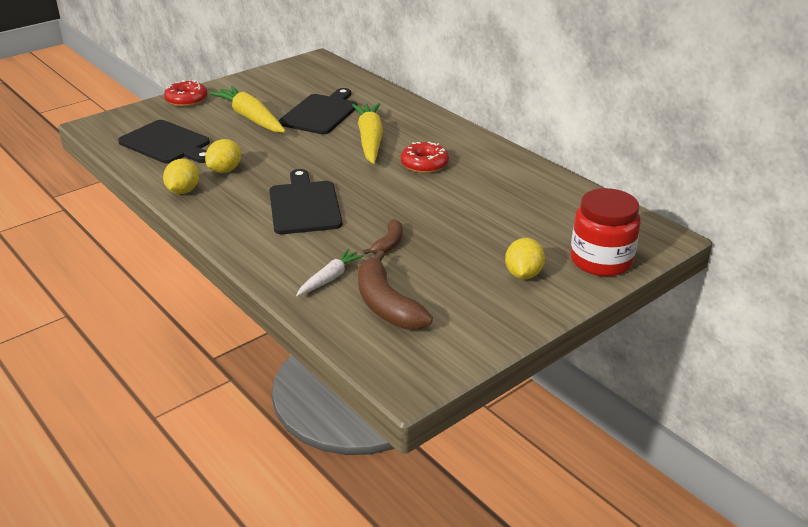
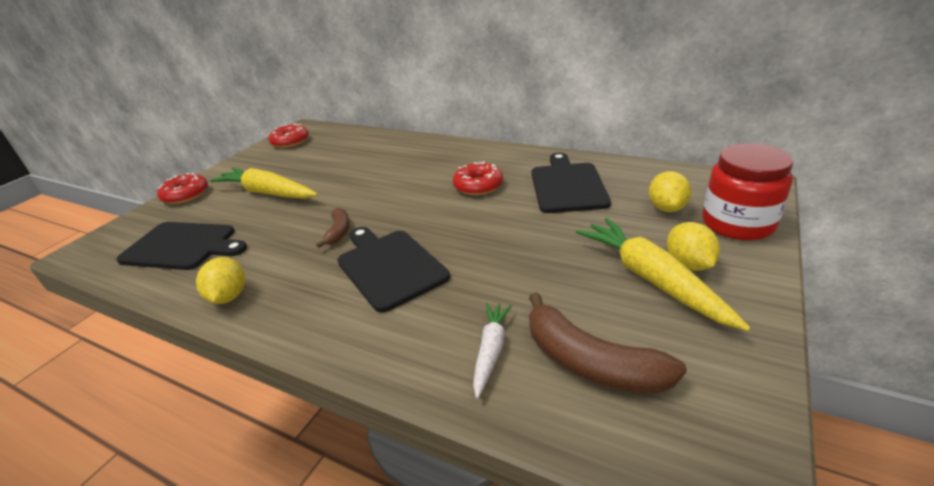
camera: 20 degrees left, 0 degrees up
(225, 170) = (269, 255): yellow lemon -> yellow lemon (666, 208)
(297, 72) = (290, 142): none -> red donut
(321, 113) = (339, 169): black cutting board -> black cutting board (567, 186)
(370, 140) = (406, 179): yellow carrot -> yellow carrot (652, 279)
(388, 244) = (519, 279): brown banana -> brown banana (339, 232)

